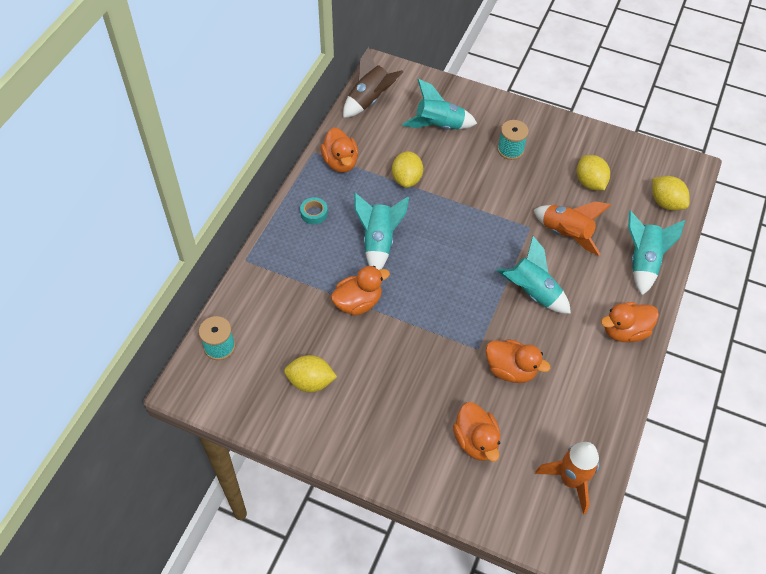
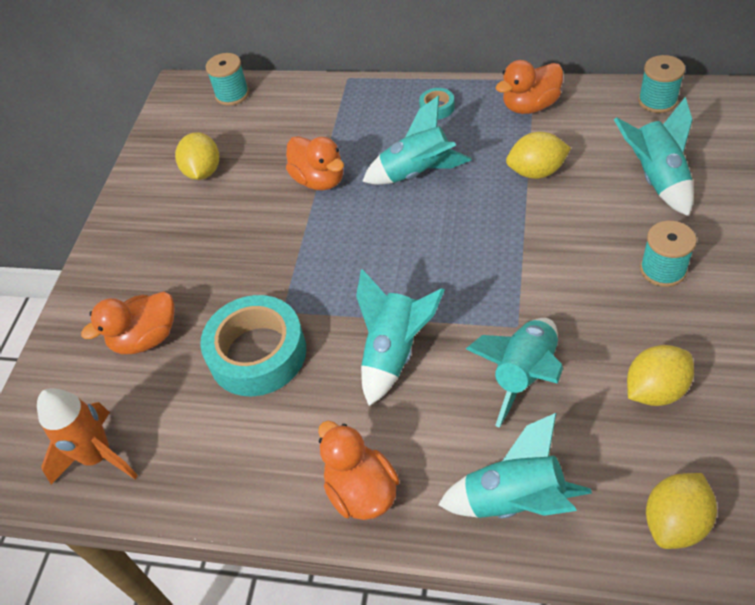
camera: 85 degrees right, 5 degrees down
(369, 100) = (657, 101): brown rocket -> turquoise spool
(510, 370) = (257, 353): orange duck -> turquoise tape
(565, 234) = (524, 375): orange rocket -> turquoise rocket

